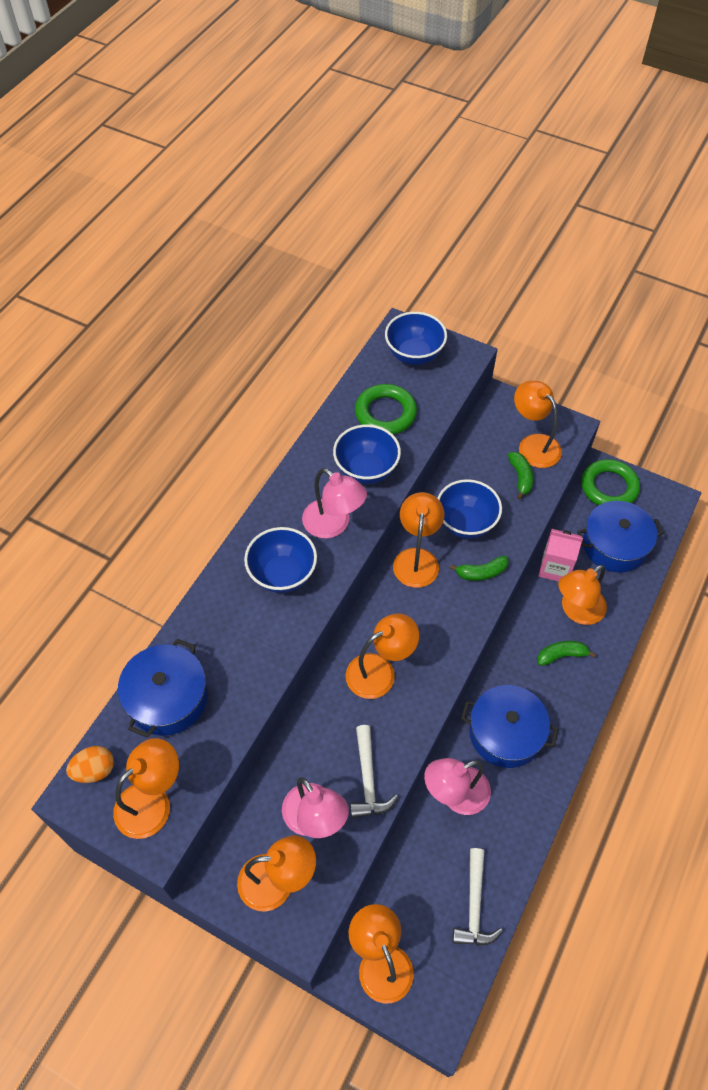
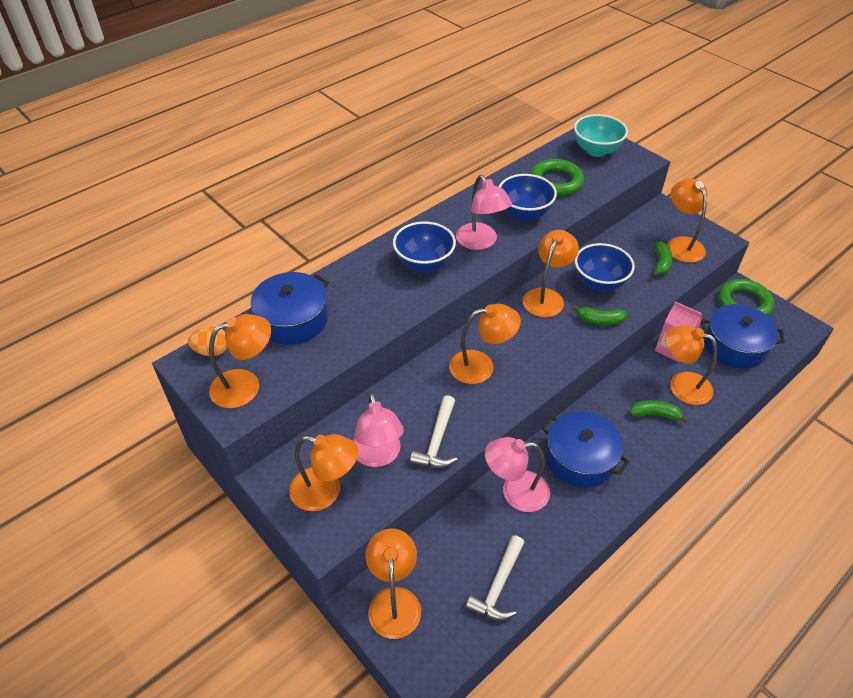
camera: 20 degrees right, 10 degrees down
(414, 354) = (596, 150): blue bowl -> turquoise bowl
(576, 611) = (681, 385): orange lamp -> orange lamp turned 45 degrees clockwise

